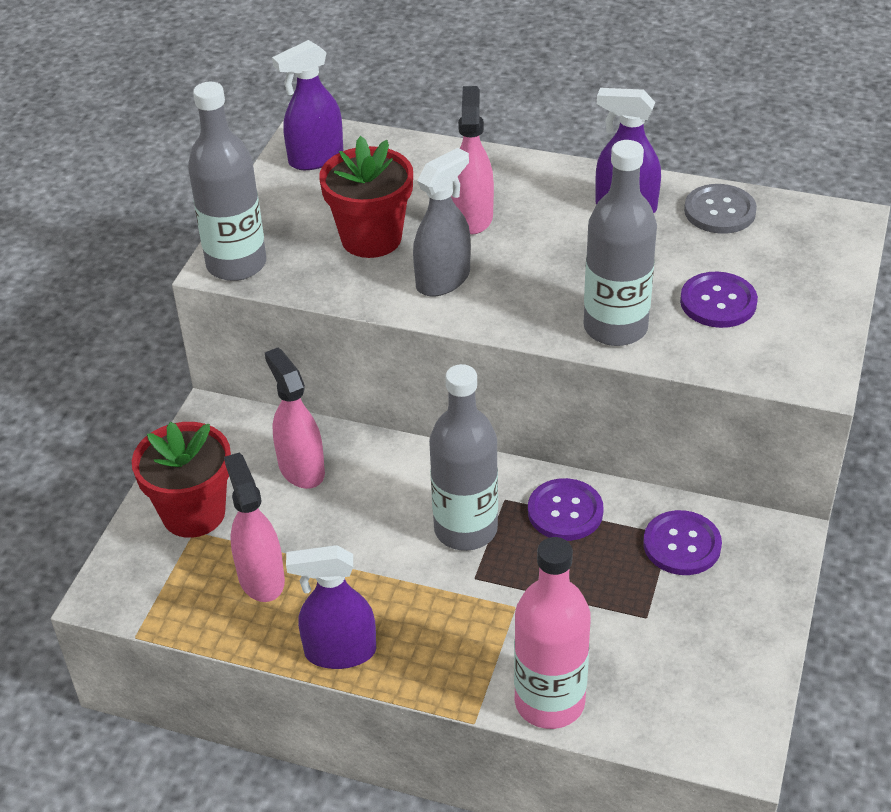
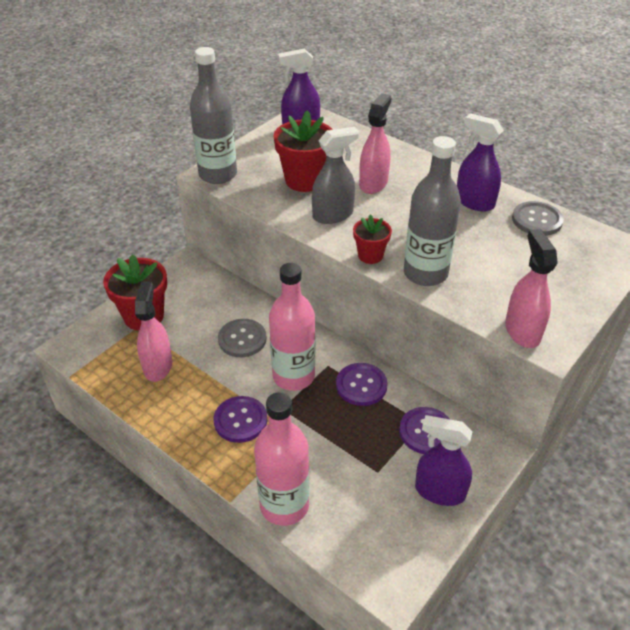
camera: 20 degrees right, 0 degrees up
(301, 469) = (218, 309): pink spray bottle -> pink spray bottle (522, 331)
(340, 652) = (176, 426): purple spray bottle -> purple spray bottle (439, 491)
(362, 501) = (242, 339): none -> grey button
(465, 529) = (293, 376): grey bottle -> pink bottle
(528, 324) = (370, 255): none -> red flower pot
(718, 302) = (504, 276): purple button -> purple button (240, 420)

